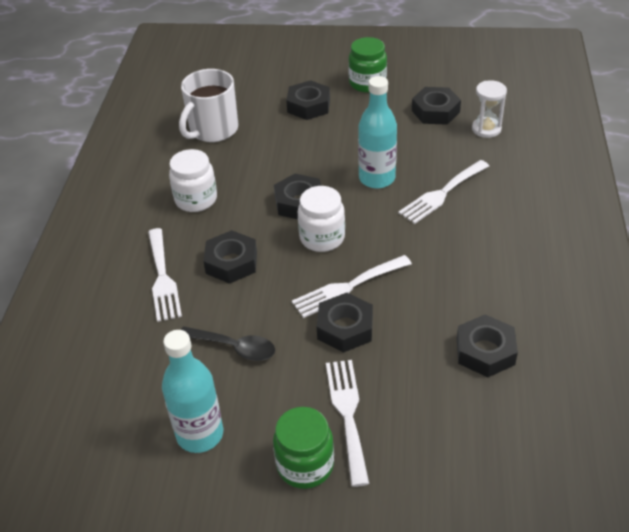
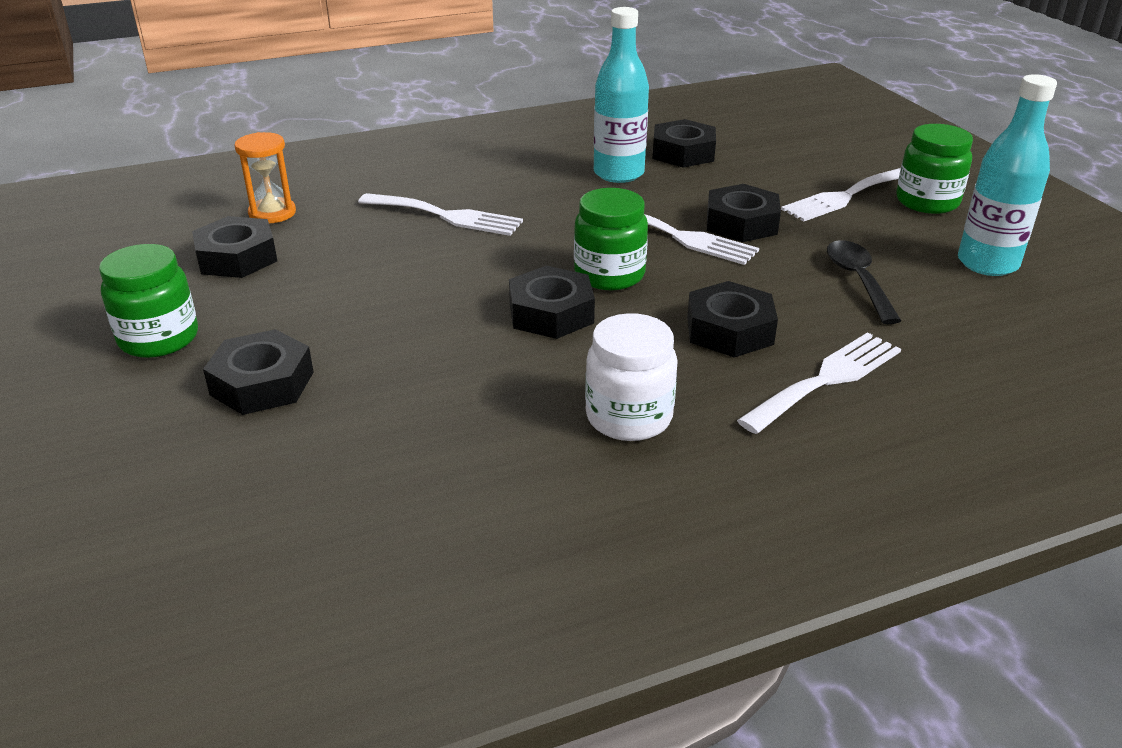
camera: 120 degrees left, 10 degrees down
(213, 130) = (403, 480): white mug -> none
(322, 238) = (609, 275): white jar -> green jar
(377, 178) = (445, 266): turquoise bottle -> turquoise bottle (618, 174)
(486, 129) = (272, 213): white hourglass -> orange hourglass

